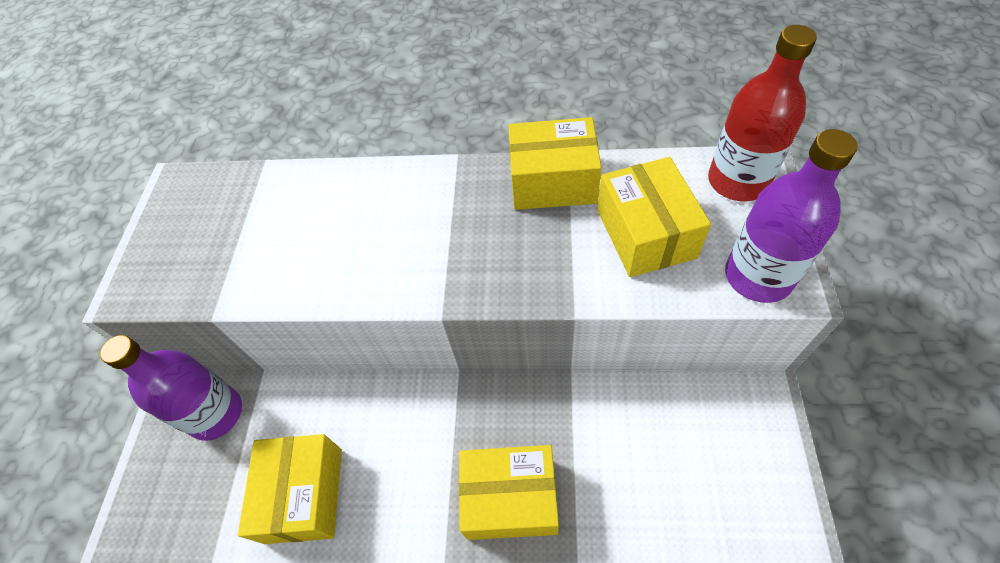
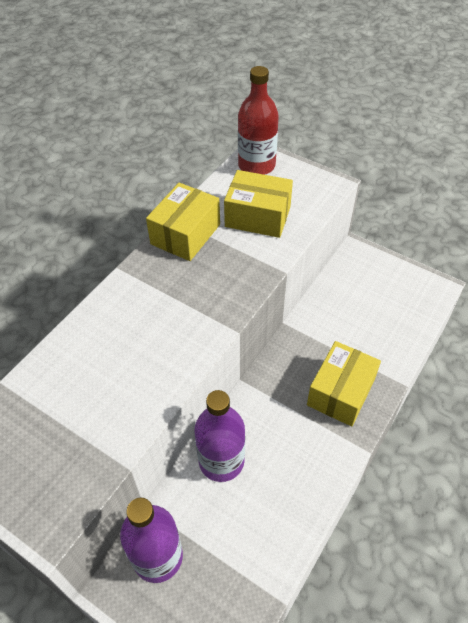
camera: 65 degrees left, 5 degrees down
(304, 494) = (266, 513): yellow box -> none
(758, 276) = (318, 192): purple bottle -> purple bottle (221, 461)

